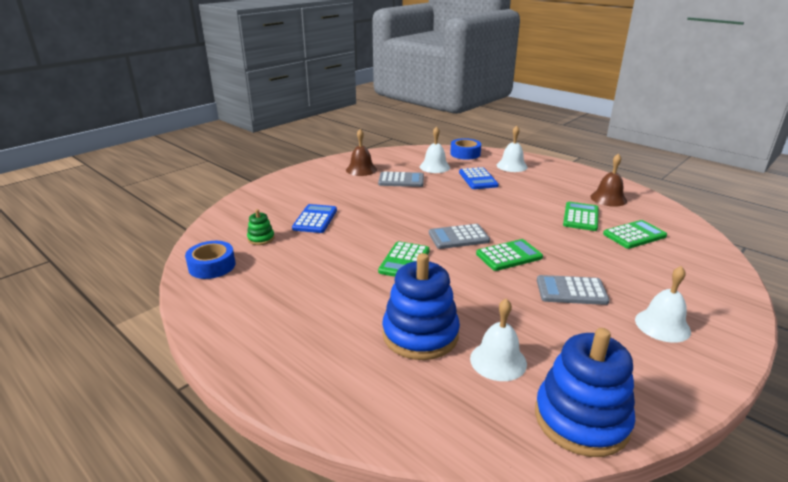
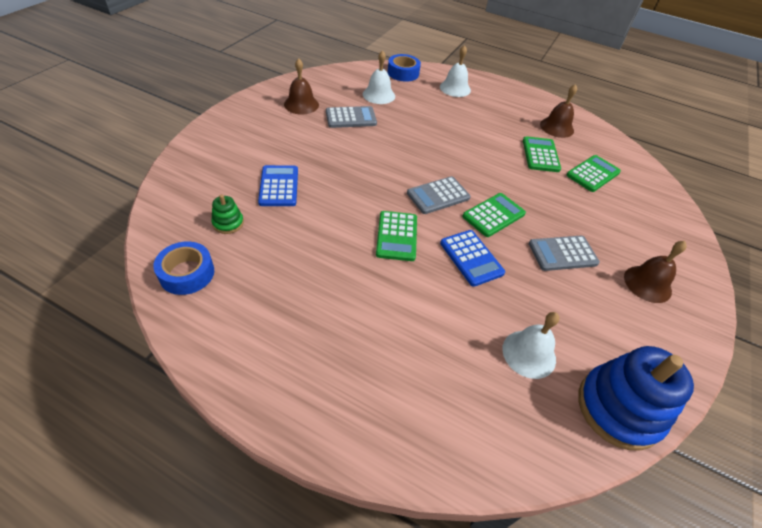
camera: 20 degrees left, 20 degrees up
(420, 334) = (448, 334): blue stacking toy -> none
(478, 179) = (428, 110): blue calculator -> blue calculator (471, 258)
(662, 325) = (647, 284): white bell -> brown bell

